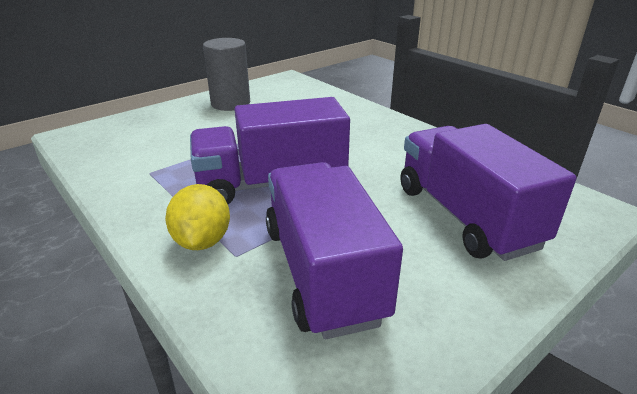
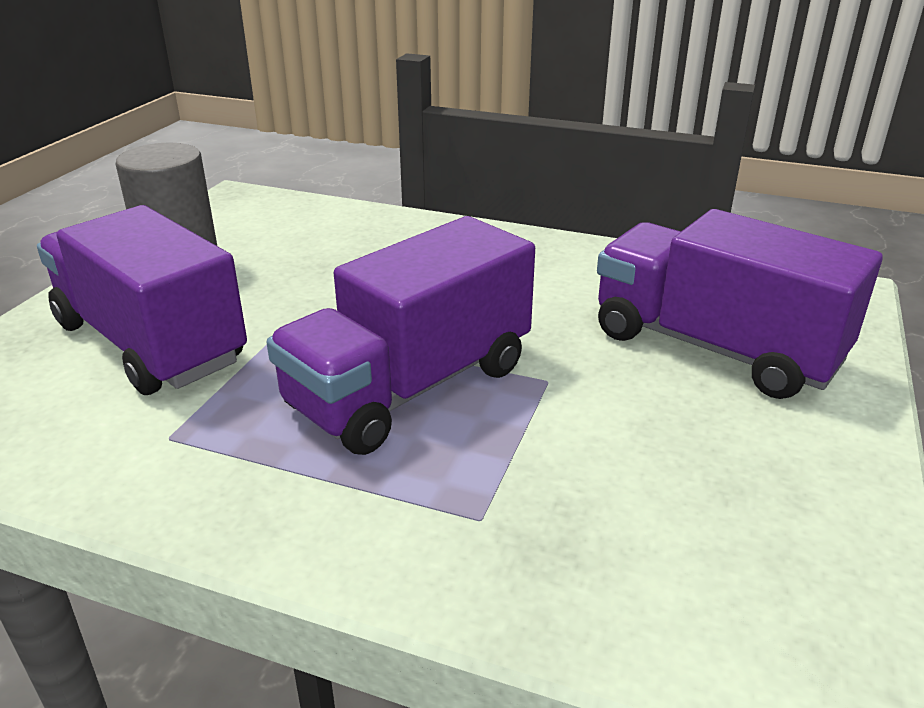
camera: 30 degrees left, 0 degrees up
(202, 241) = (404, 518): yellow lemon -> none
(322, 272) = (626, 492): purple truck -> purple truck (150, 343)

